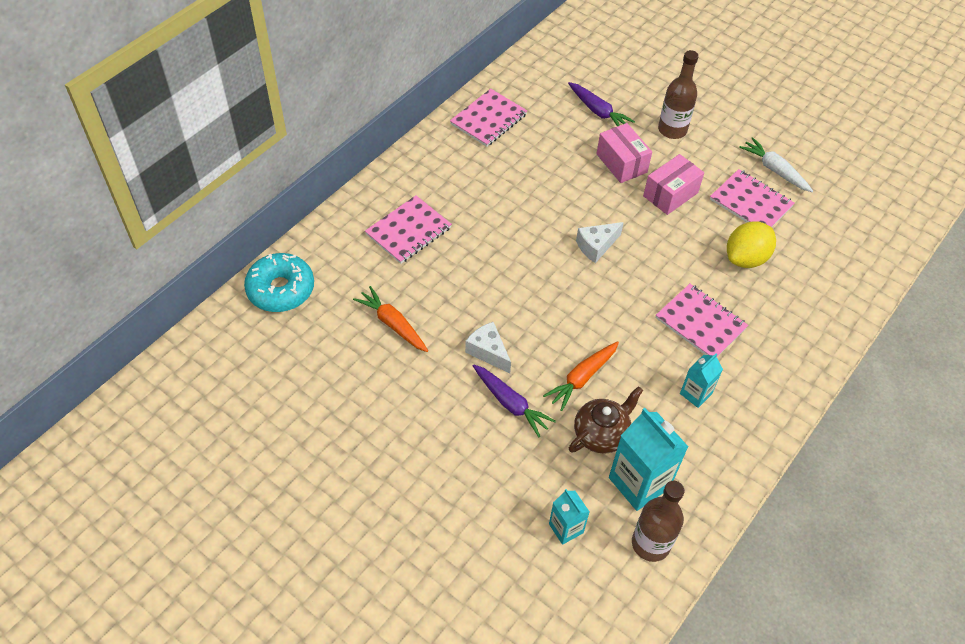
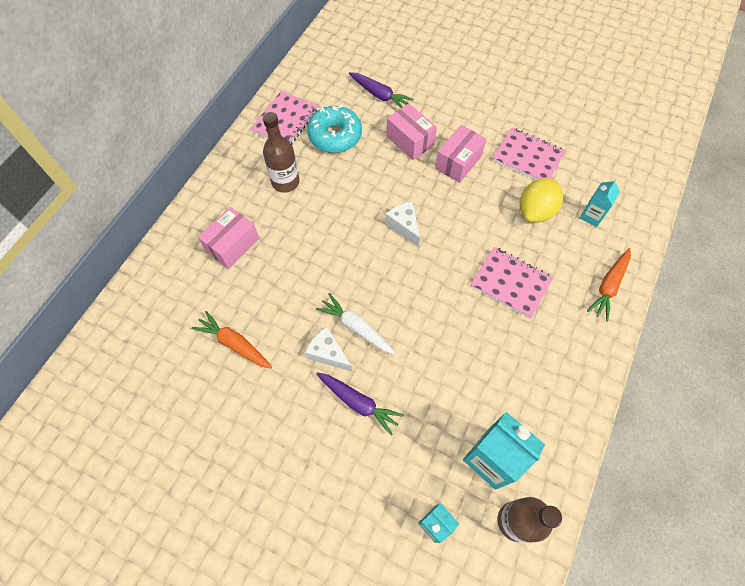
camera: 10 degrees left, 10 degrees up
(281, 289) = (122, 330): turquoise donut -> turquoise donut (335, 136)
(408, 231) = (232, 245): pink notebook -> pink box
(582, 378) = (418, 361): orange carrot -> orange carrot (609, 286)
(596, 246) = (404, 226): white cheese -> white cheese turned 105 degrees clockwise
(601, 434) = (447, 415): brown teapot -> none
(672, 130) = (447, 101): brown bottle -> brown bottle (285, 182)
(695, 394) = (522, 355): turquoise carton -> turquoise carton (591, 216)
(774, 170) = (541, 122): white carrot -> white carrot (356, 327)

